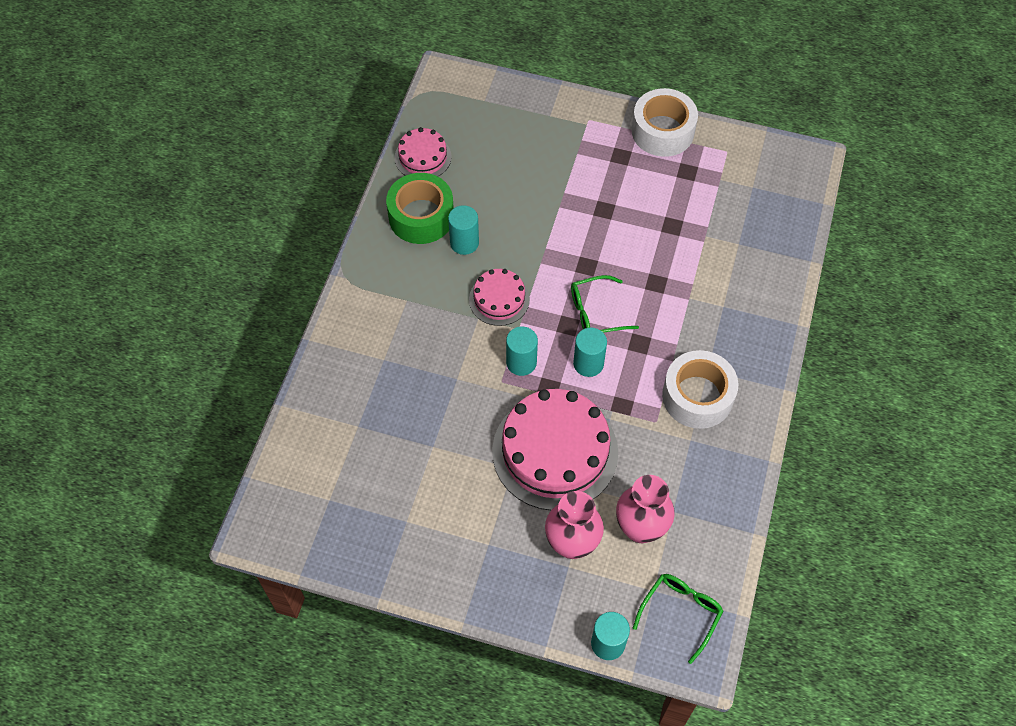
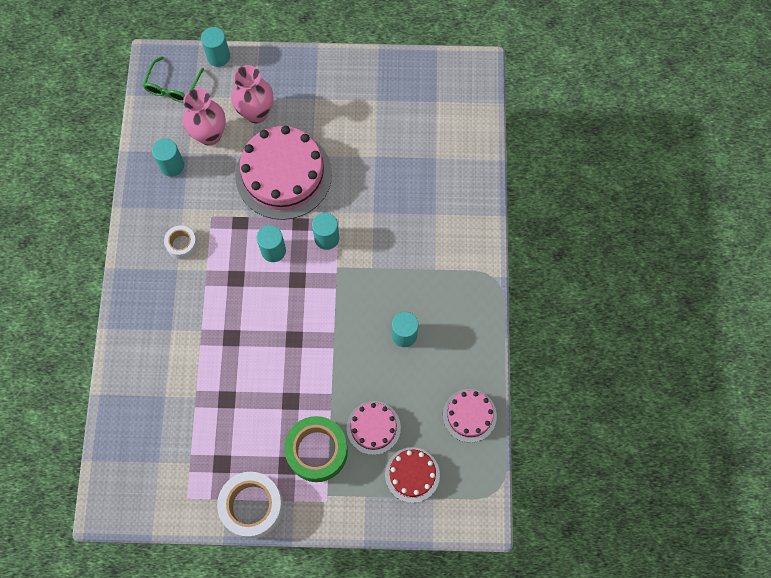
camera: 165 degrees right, 10 degrees up
(421, 216) = (450, 351): green tape -> green tape (317, 451)
(498, 122) = (412, 474): none -> red cake
(499, 299) = (359, 289): pink cake -> pink cake (373, 427)
(595, 312) = (277, 297): green glasses -> none
(696, 498) = (172, 166): none -> turquoise cylinder
(697, 396) = (182, 244): white tape -> white tape, size x0.54

